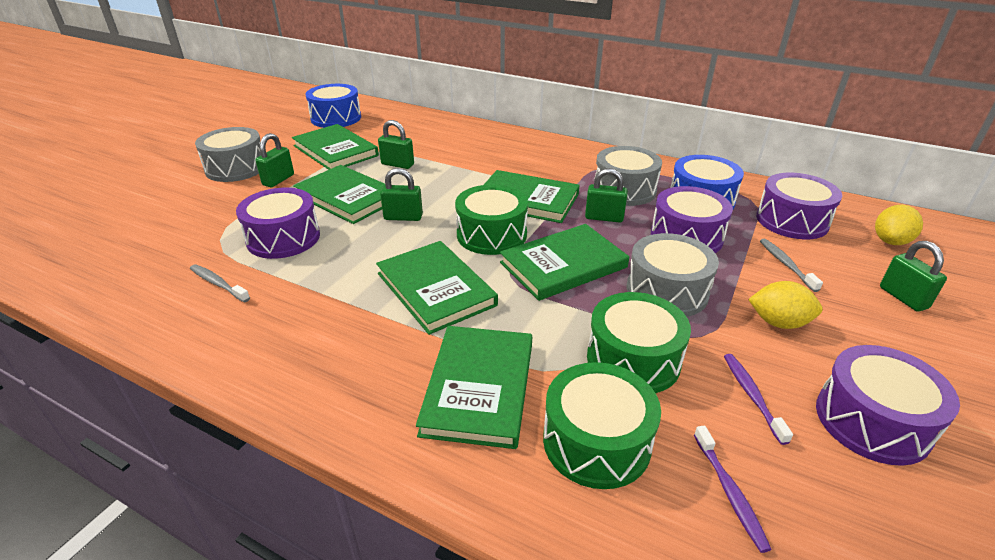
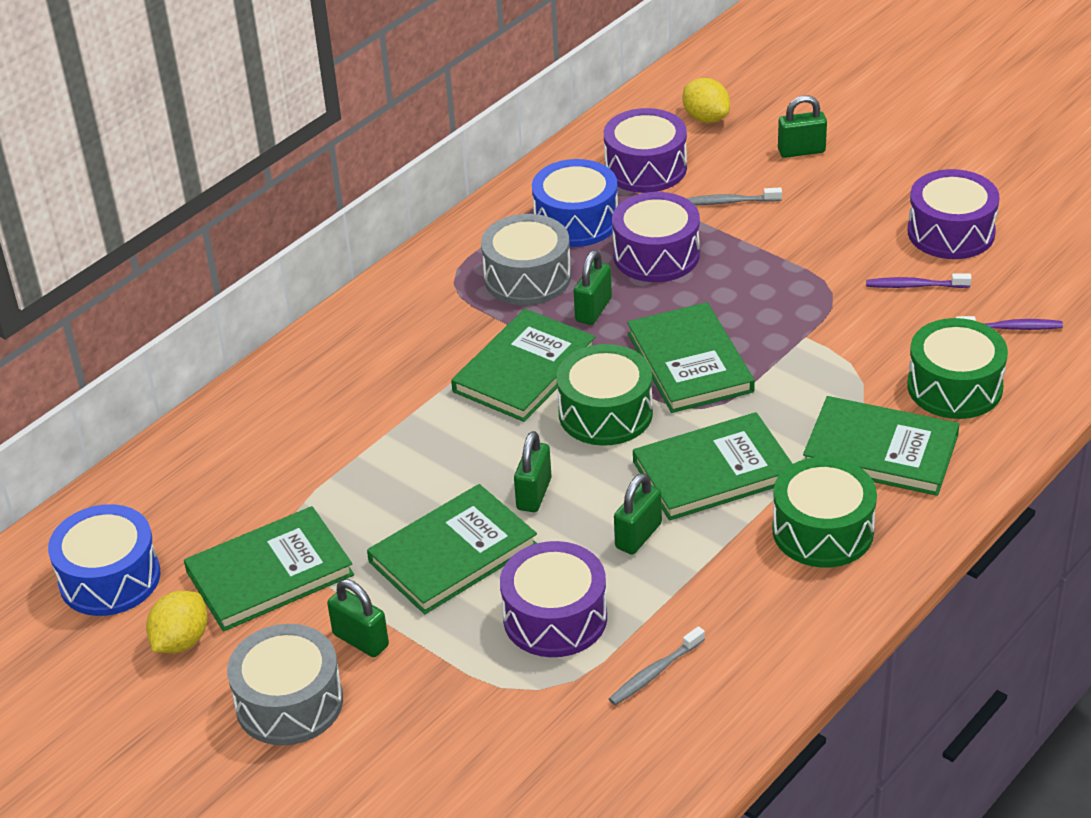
camera: 75 degrees left, 5 degrees up
(397, 164) = (358, 496): green padlock -> green padlock (638, 536)
(633, 359) = (858, 344): green drum -> green drum (822, 531)
(667, 291) = (757, 296): grey drum -> none
(778, 322) = (822, 239): yellow lemon -> yellow lemon (181, 641)

